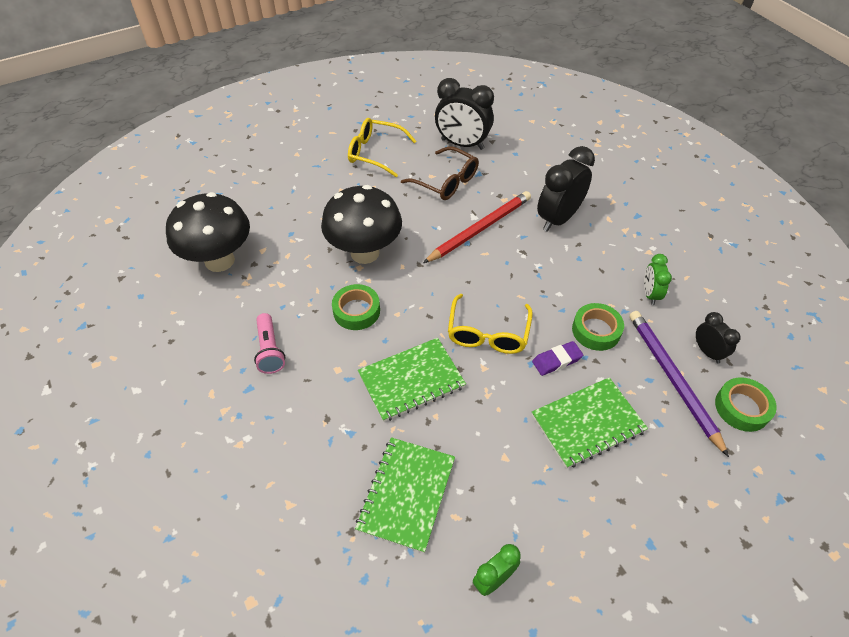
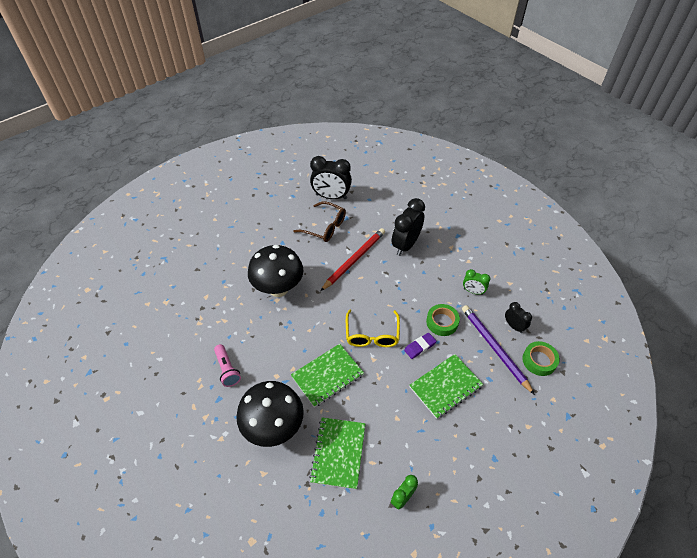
camera: 10 degrees left, 0 degrees up
(219, 261) = (177, 309): black mushroom -> black mushroom (274, 427)
(356, 311) = (281, 332): green tape -> none
(375, 153) = (271, 211): yellow glasses -> none
(650, 294) = (473, 291): green clock -> green clock turned 60 degrees counterclockwise

